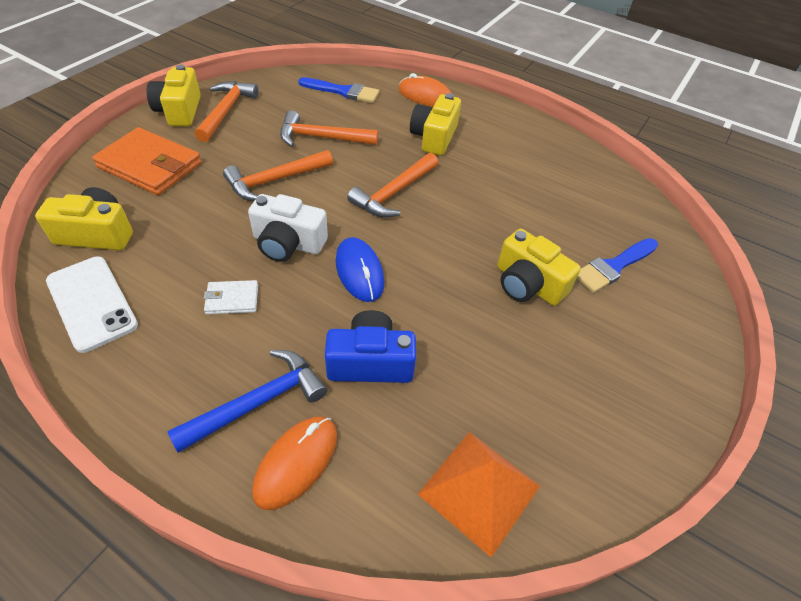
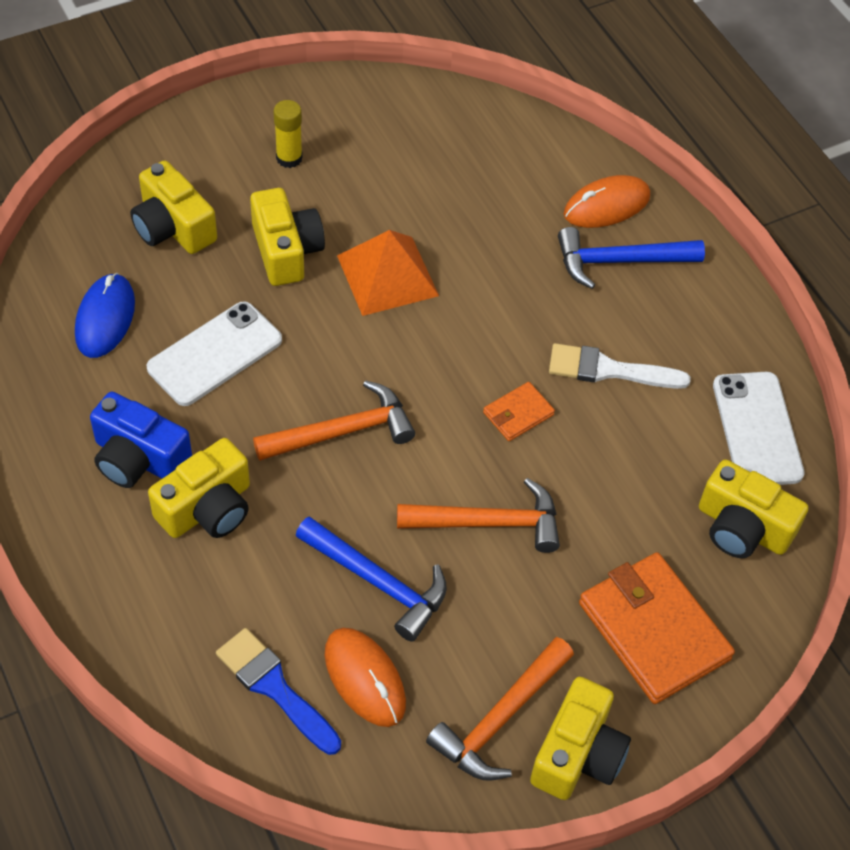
camera: 150 degrees left, 5 degrees up
(232, 299) = (608, 370): white wallet -> white brush
(288, 243) = (518, 414): white camera -> orange wallet
(321, 138) = (378, 582): orange hammer -> blue hammer
(359, 272) = (456, 342): blue mouse -> blue mouse (105, 318)
(370, 362) = (502, 250): blue camera -> blue camera (138, 458)
(425, 96) = (142, 611): orange mouse -> orange mouse (364, 678)
(479, 490) = (476, 130): orange pyramid -> orange pyramid (387, 275)
(504, 203) = (215, 354): none -> white phone
(602, 362) = (289, 158): none -> yellow glue stick
(613, 266) = (173, 227): blue brush -> yellow camera

